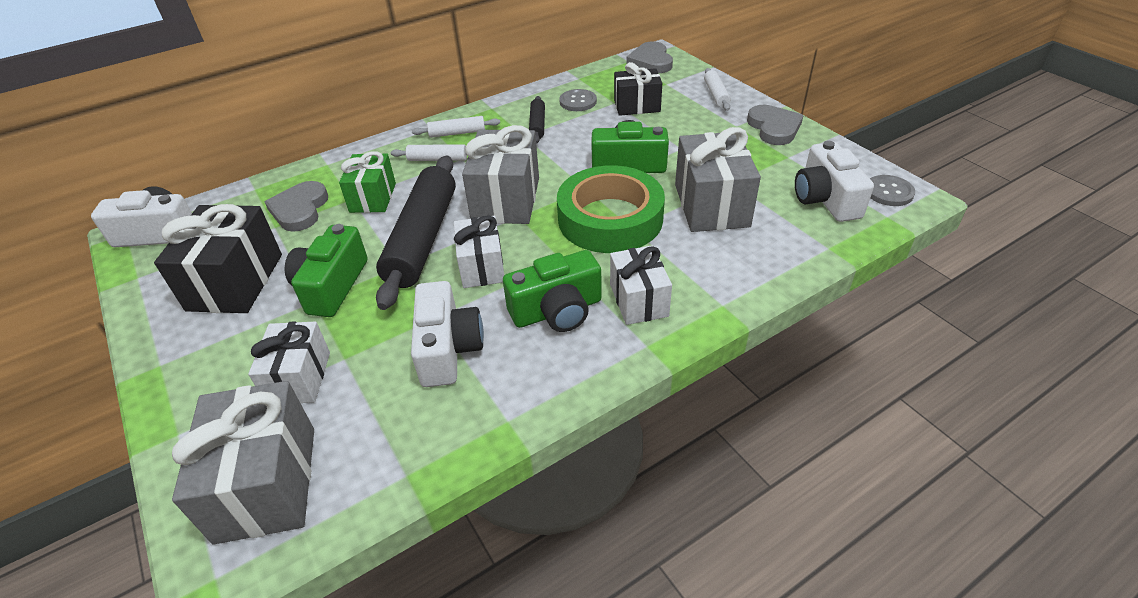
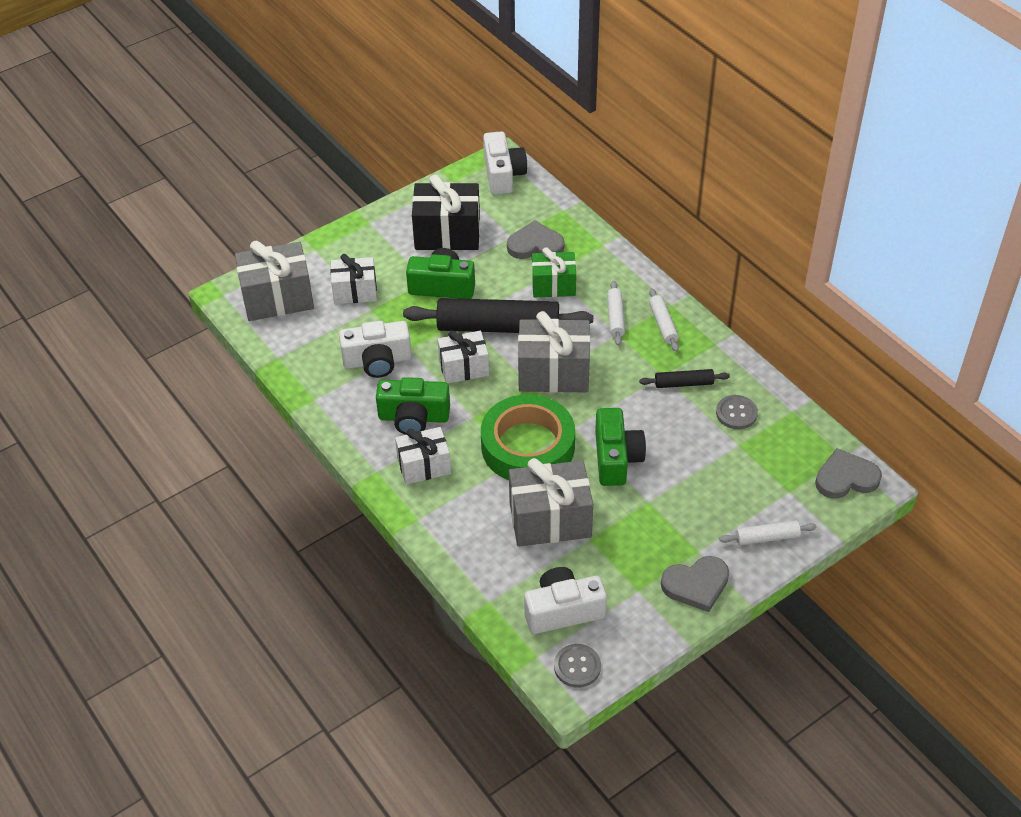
camera: 85 degrees right, 5 degrees up
(557, 310) = (413, 417): green camera -> green camera turned 60 degrees counterclockwise
(637, 106) = (732, 464): black gift -> none

